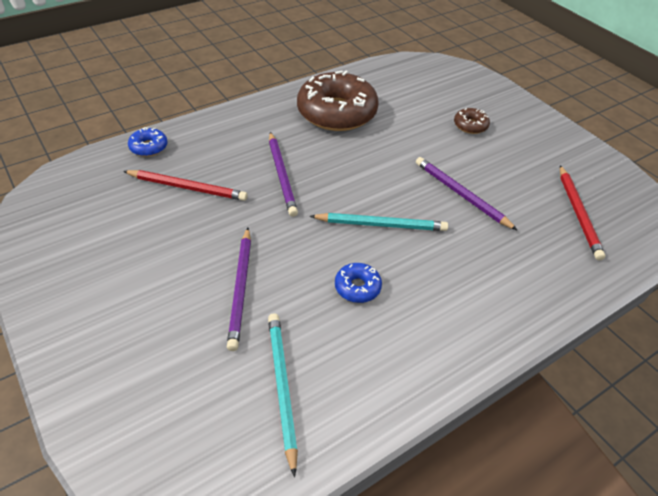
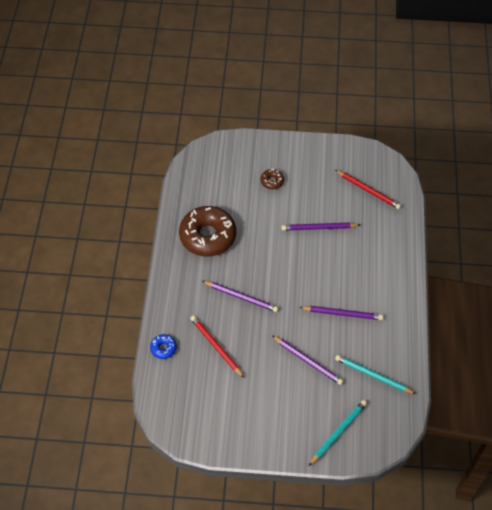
camera: 50 degrees left, 10 degrees up
(187, 187) = (216, 346): red pencil -> red pencil turned 90 degrees counterclockwise
(357, 287) = (342, 313): blue donut -> purple pencil
(381, 224) = (312, 277): turquoise pencil -> turquoise pencil (338, 432)

